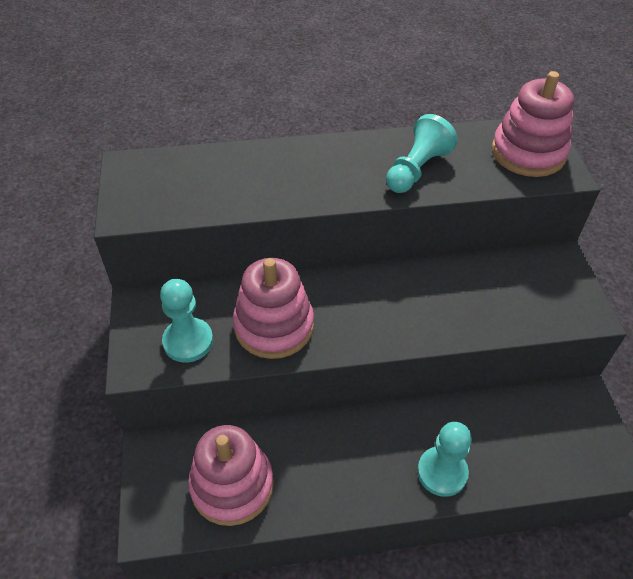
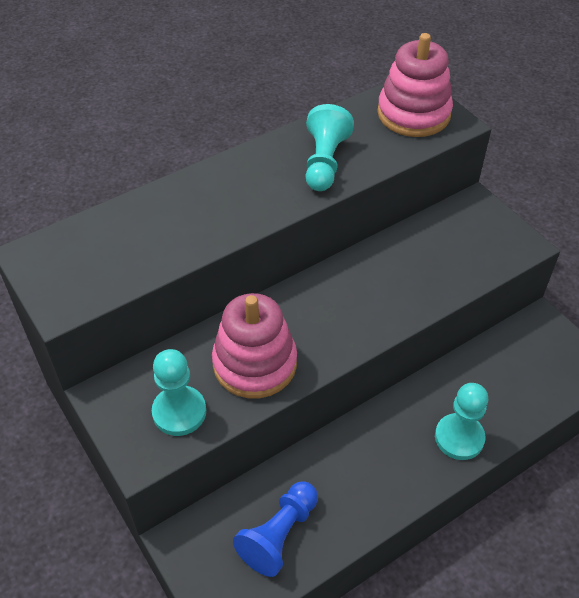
camera: 25 degrees left, 0 degrees up
(232, 485) = (279, 535): pink stacking toy -> blue pawn

